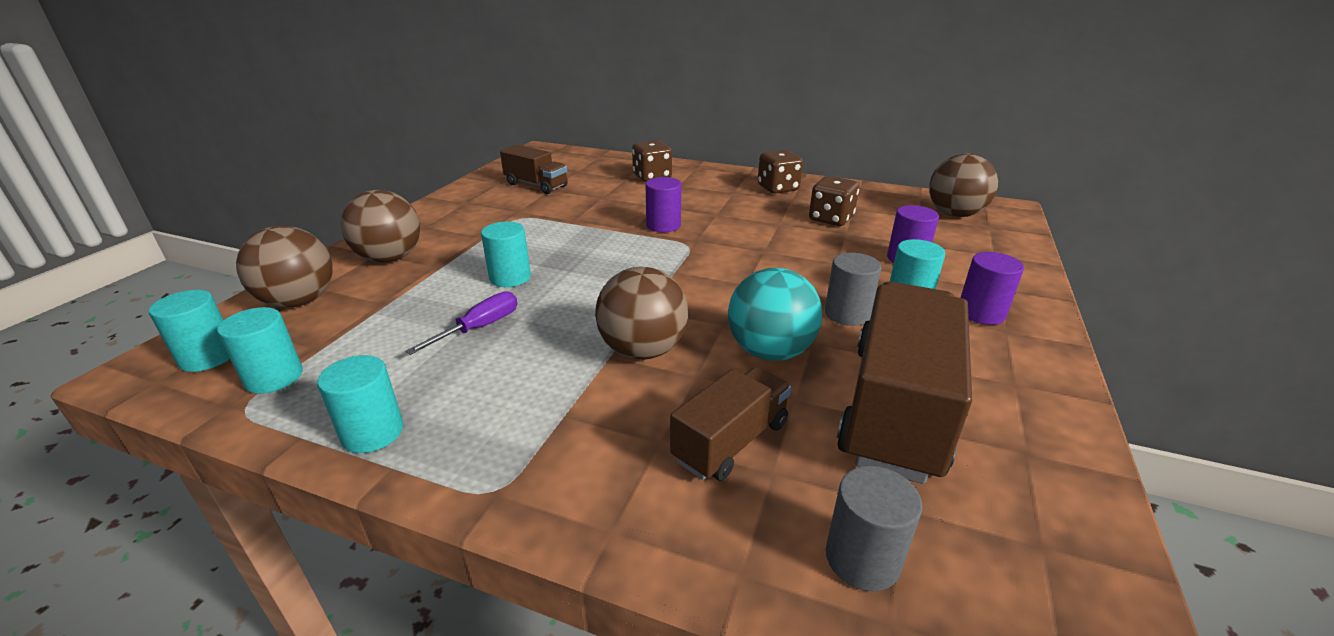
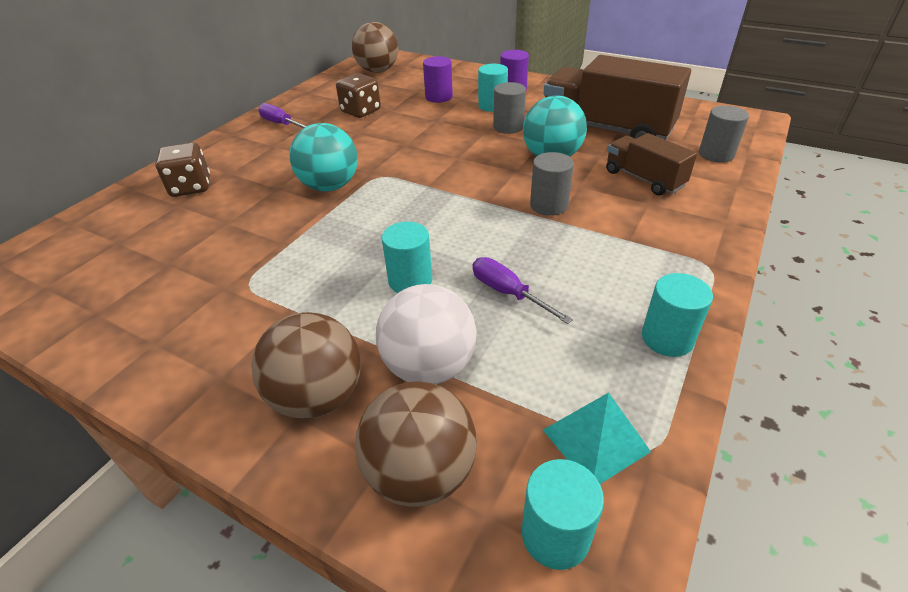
camera: 80 degrees left, 10 degrees up
(274, 377) = (595, 440): turquoise cylinder -> turquoise pyramid
(398, 296) = (429, 366): none -> white ball
(536, 185) = (140, 276): brown truck -> none
(642, 350) = (549, 205): brown ball -> grey cylinder
(663, 225) = (330, 186): purple cylinder -> turquoise ball
(778, 188) = (281, 124): brown dice -> purple screwdriver

